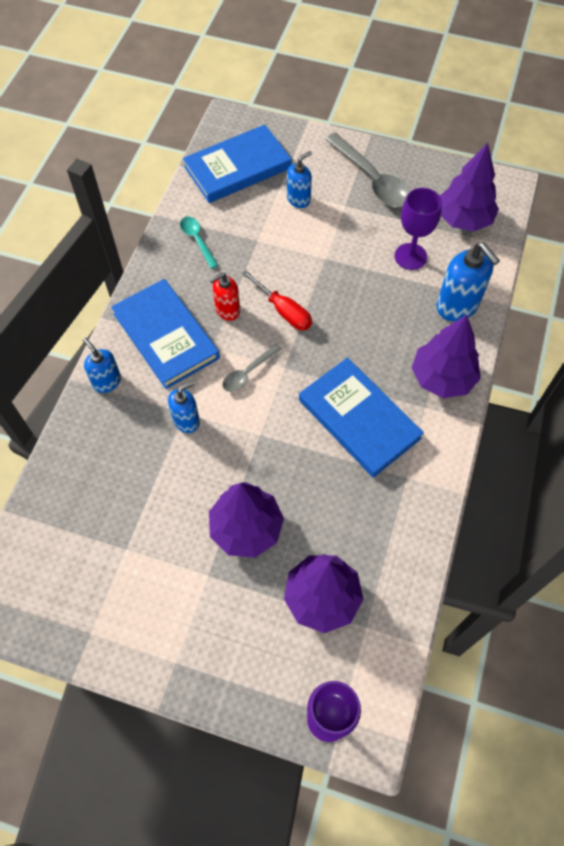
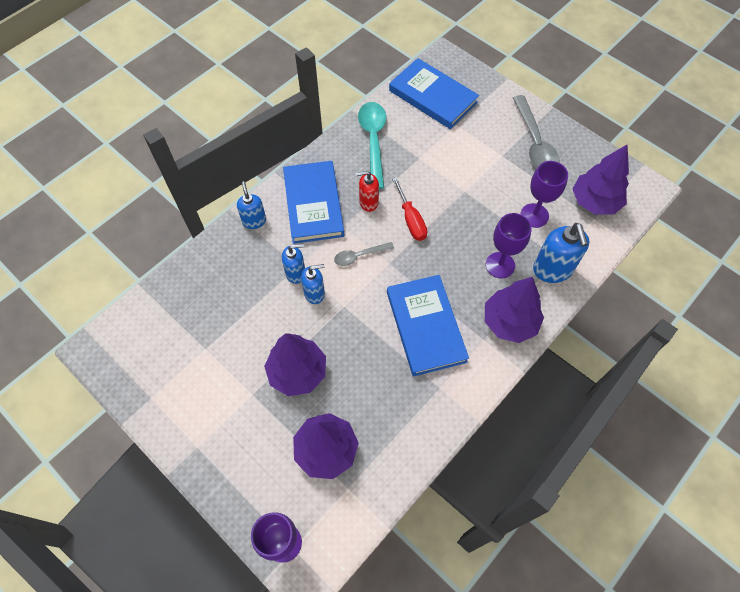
camera: 25 degrees right, 0 degrees up
(197, 240) = (373, 141): turquoise spoon -> turquoise spoon, size x1.86
(238, 168) = (432, 96): blue book -> blue book turned 45 degrees clockwise
(298, 199) = (467, 137): blue soap dispenser -> blue soap dispenser (314, 293)
(402, 322) = (500, 265): none -> purple goblet

